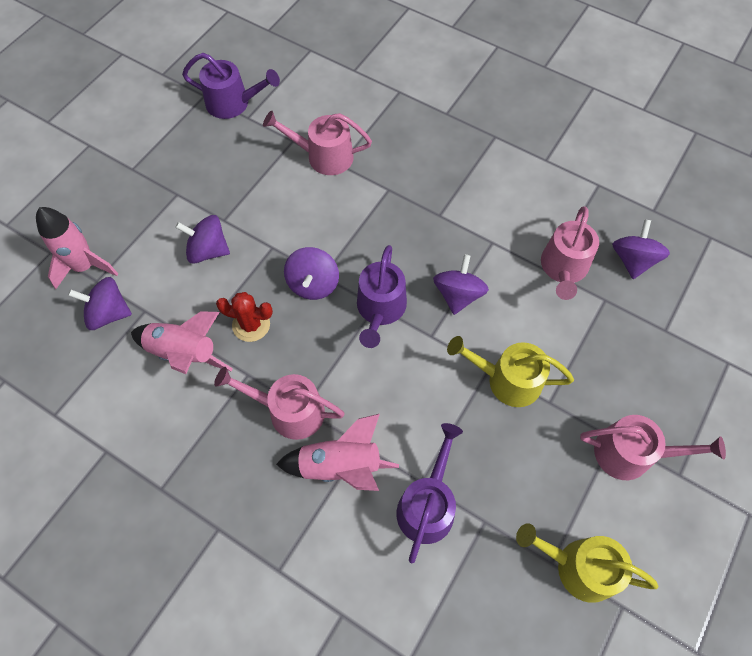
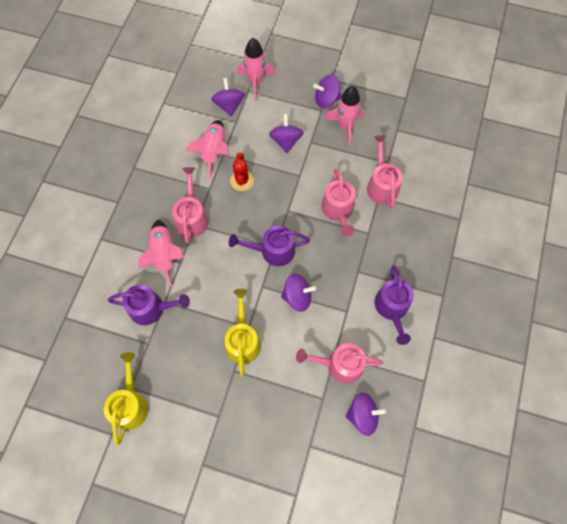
camera: 75 degrees right, 5 degrees up
(216, 173) = (345, 126): none -> pink rocket
(233, 103) = (405, 117): purple watering can -> purple watering can (392, 308)
(313, 284) = (280, 206): purple spinning top -> purple spinning top (326, 100)
(631, 454) = (209, 429): pink watering can -> pink watering can (338, 210)

